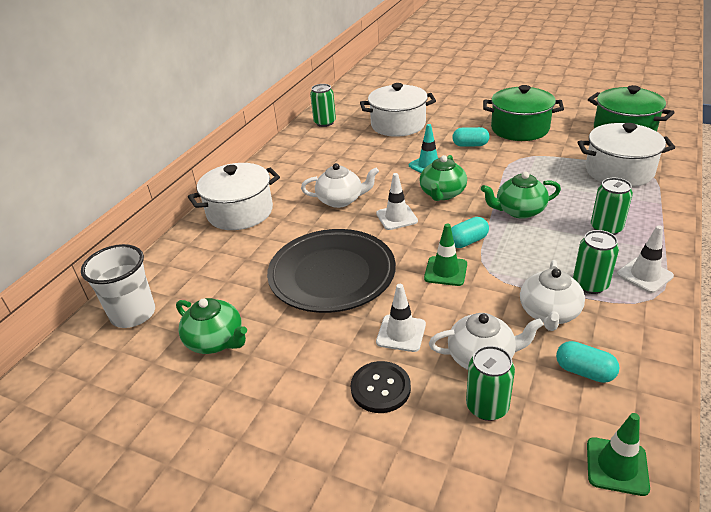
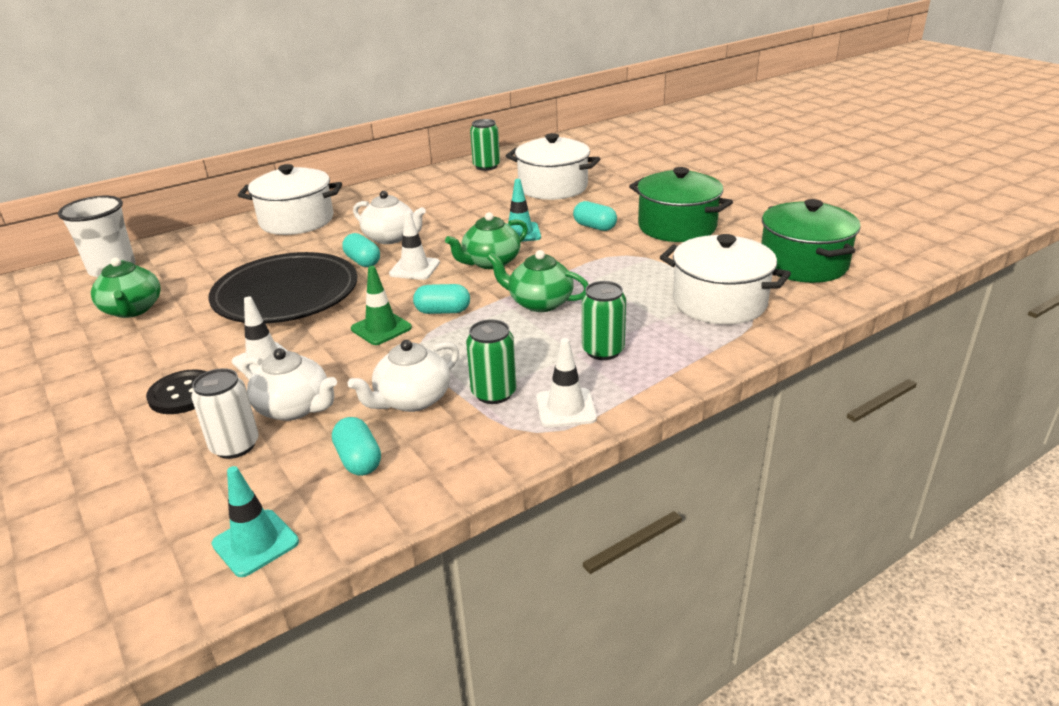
camera: 30 degrees right, 5 degrees down
(349, 226) = (363, 261): none -> turquoise capsule
(487, 406) = (235, 446): green can -> white can
(617, 466) = (255, 543): green traffic cone -> turquoise traffic cone

